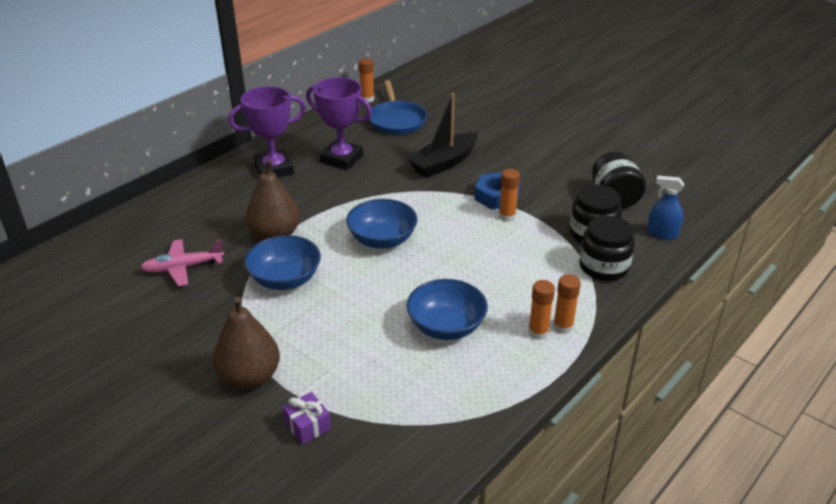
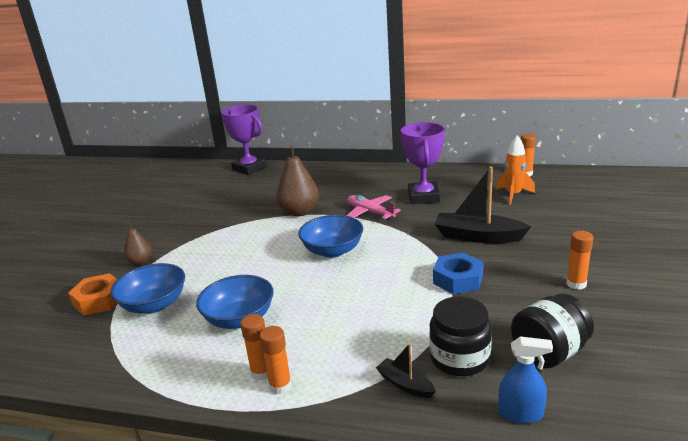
camera: 65 degrees right, 10 degrees down
(183, 268) = (239, 200): pink plane -> pink plane (370, 213)
(249, 377) = (140, 262): brown pear -> brown pear, size x0.57
(274, 169) = (378, 182): purple trophy -> purple trophy (249, 168)
(285, 279) = (252, 234): blue bowl -> blue bowl (154, 304)
(307, 425) = (99, 300): purple gift -> orange nut
(397, 120) = (513, 195): blue pan -> orange rocket
(507, 216) = (431, 295): orange glue stick -> orange glue stick (576, 284)
(603, 267) = (405, 384): black jar -> black boat
(662, 233) = (521, 413): blue spray bottle -> blue spray bottle turned 105 degrees clockwise

